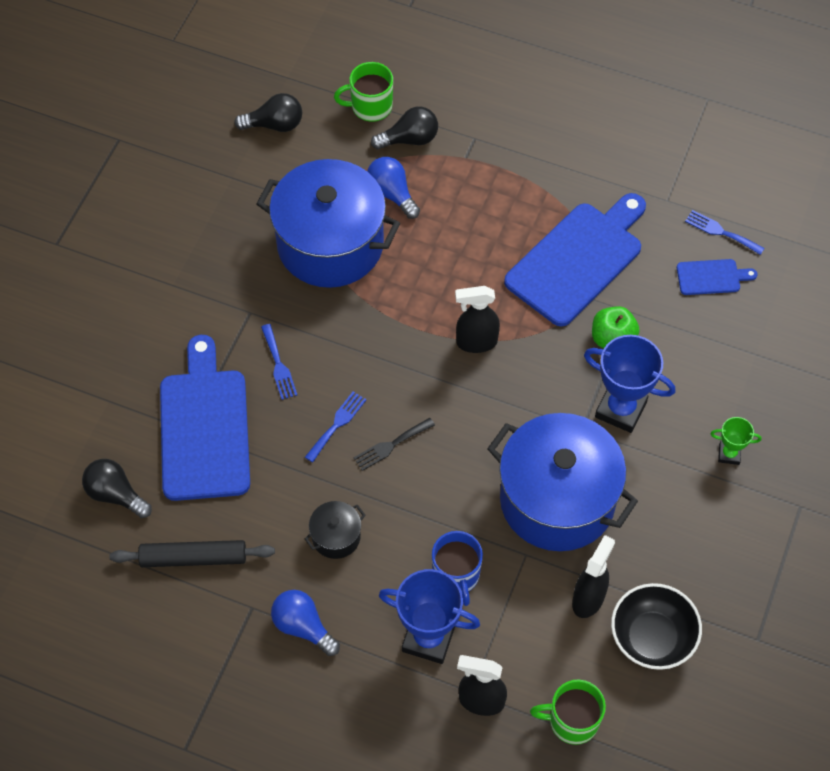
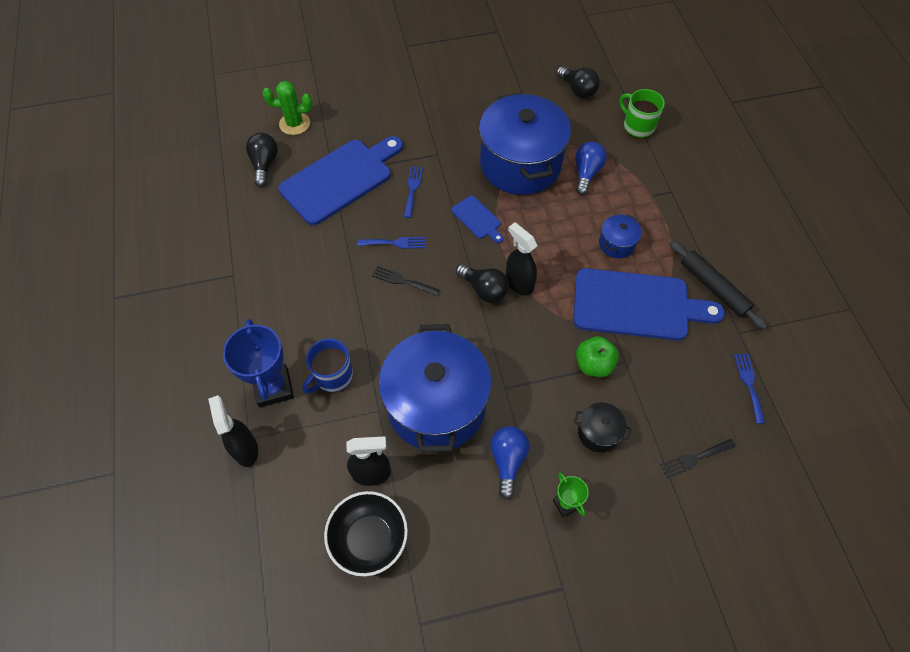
camera: 55 degrees right, 0 degrees up
(78, 429) = (294, 124): none -> green cactus
(193, 558) = (247, 226): black rolling pin -> black rolling pin (713, 288)
(278, 365) = (412, 189): blue fork -> blue fork turned 150 degrees clockwise
(303, 627) = (237, 310): blue light bulb -> blue light bulb (508, 461)
(336, 537) = (313, 290): black pot -> black pot (598, 432)
(409, 139) = (635, 159): black light bulb -> black light bulb (484, 289)
(497, 228) = (616, 244): none -> blue pot
(572, 721) = (265, 521): green mug -> none
(620, 409) = (541, 404): blue trophy -> none
(711, 277) = (705, 400): blue cutting board -> blue cutting board (477, 219)
(758, 325) = (694, 458): none -> black fork

